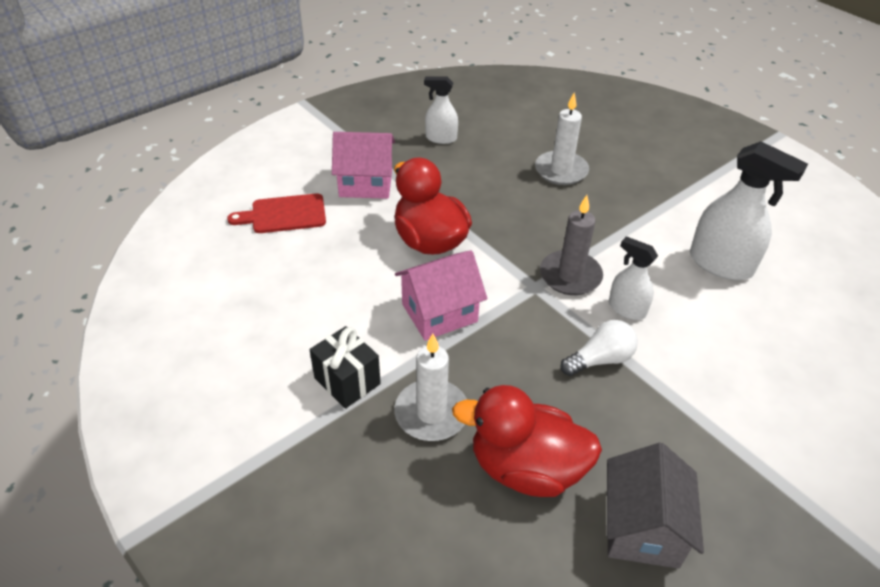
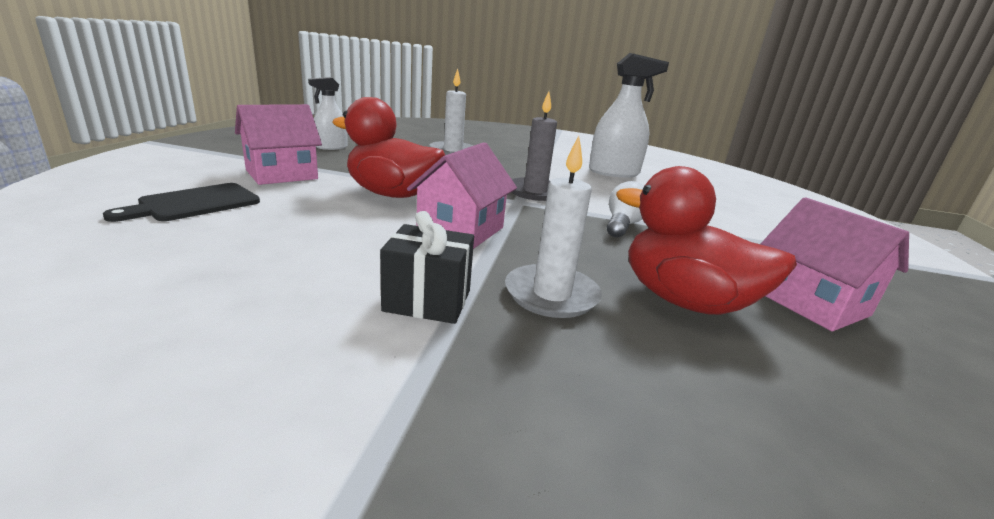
camera: 40 degrees left, 20 degrees down
(284, 214) = (194, 203): red cutting board -> black cutting board
(526, 468) = (684, 301): red duck -> red duck turned 60 degrees clockwise
(626, 309) = (596, 199): white spray bottle -> none
(642, 527) = (811, 303): grey house -> pink house

